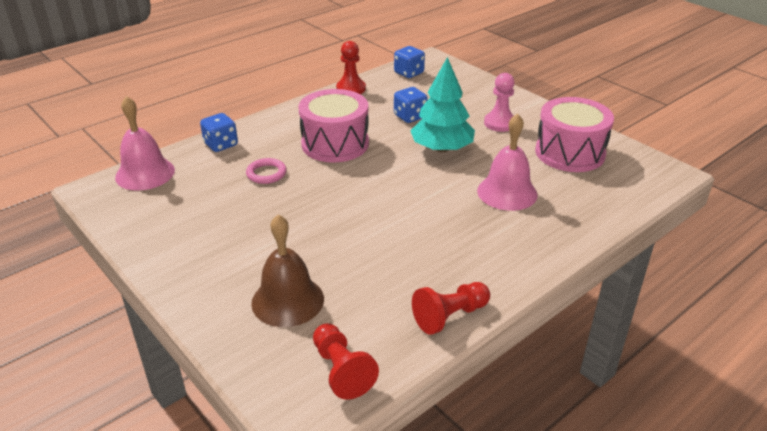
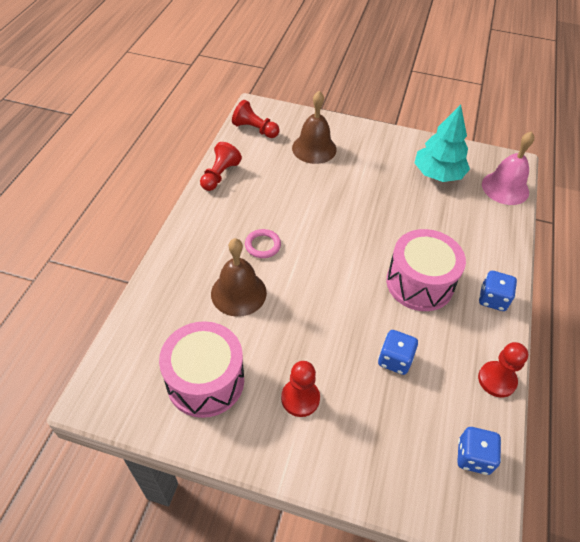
camera: 145 degrees right, 15 degrees up
(221, 145) = (499, 237): blue dice -> blue dice (492, 299)
(266, 173) = (430, 225): pink ring -> pink ring (262, 245)
(441, 148) = (328, 323): turquoise tree -> turquoise tree (438, 174)
(499, 123) = (300, 398): pink pawn -> red pawn
(507, 192) = (238, 293): pink bell -> brown bell

